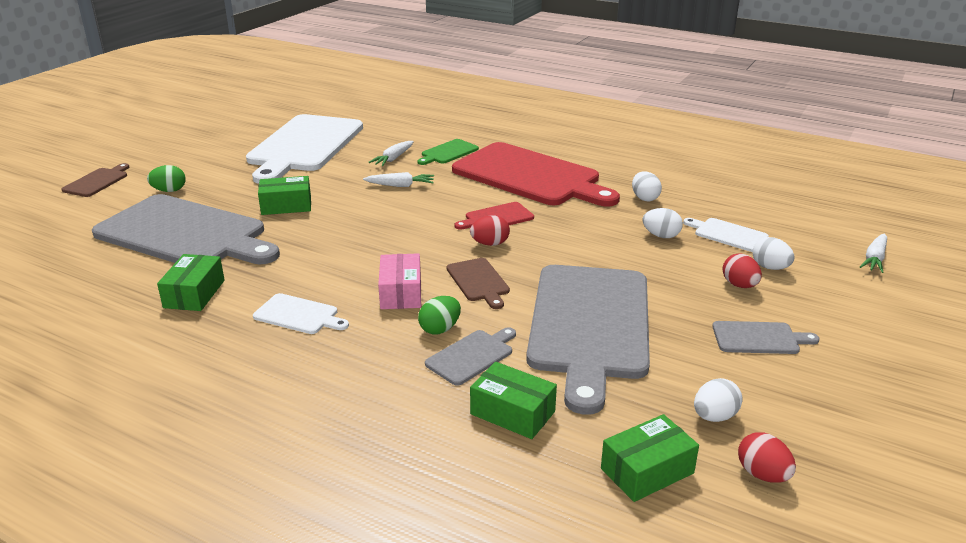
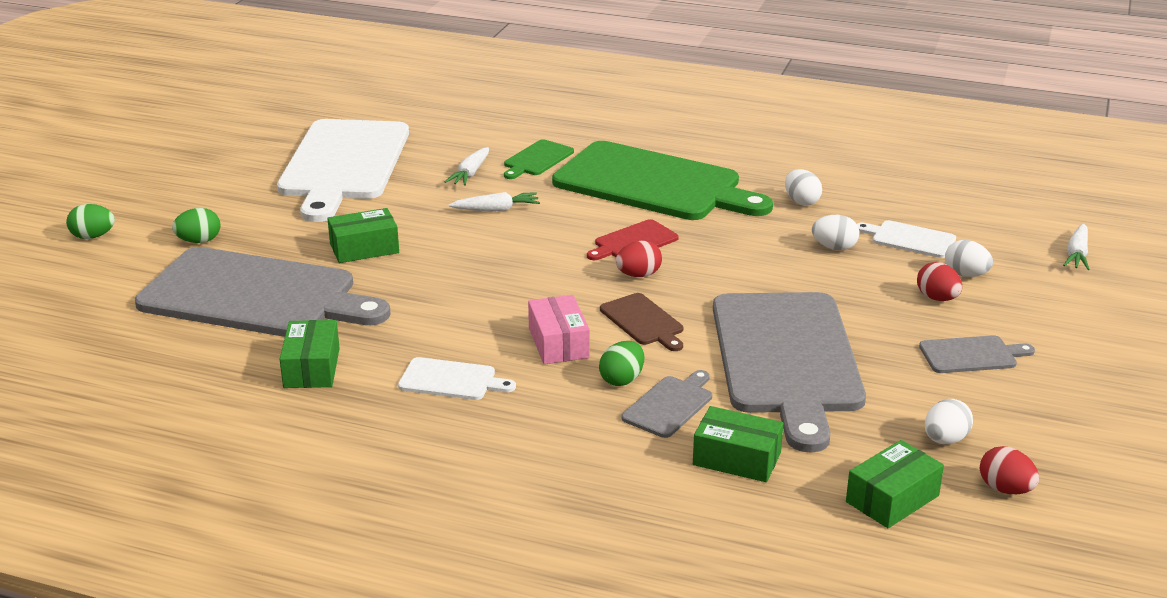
camera: 10 degrees left, 0 degrees up
(97, 182) = (93, 236): brown cutting board -> green egg
(530, 176) = (653, 184): red cutting board -> green cutting board

